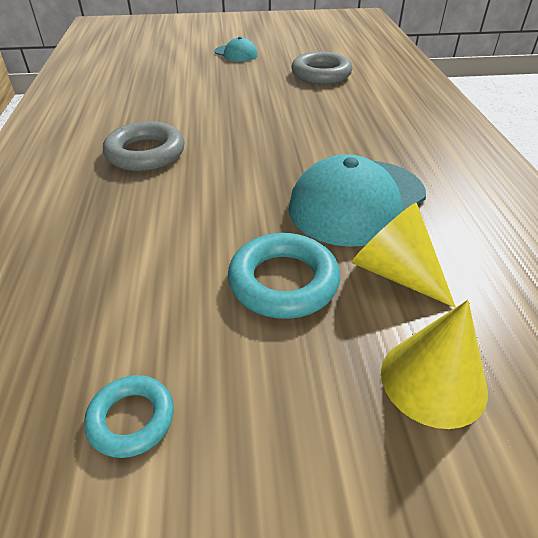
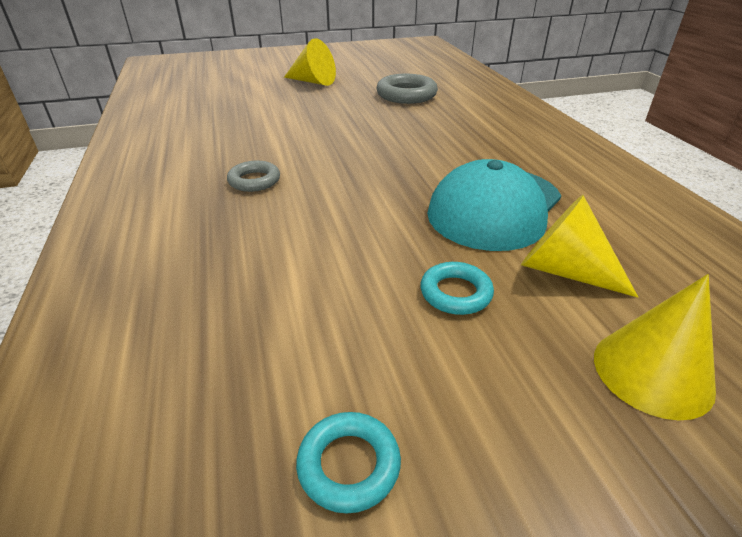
camera: 10 degrees left, 5 degrees down
(145, 153) = (254, 181): grey ring -> grey ring, size x0.60
(236, 53) = (313, 82): turquoise cap -> yellow cone
(283, 282) = (455, 293): turquoise ring -> turquoise ring, size x0.60

